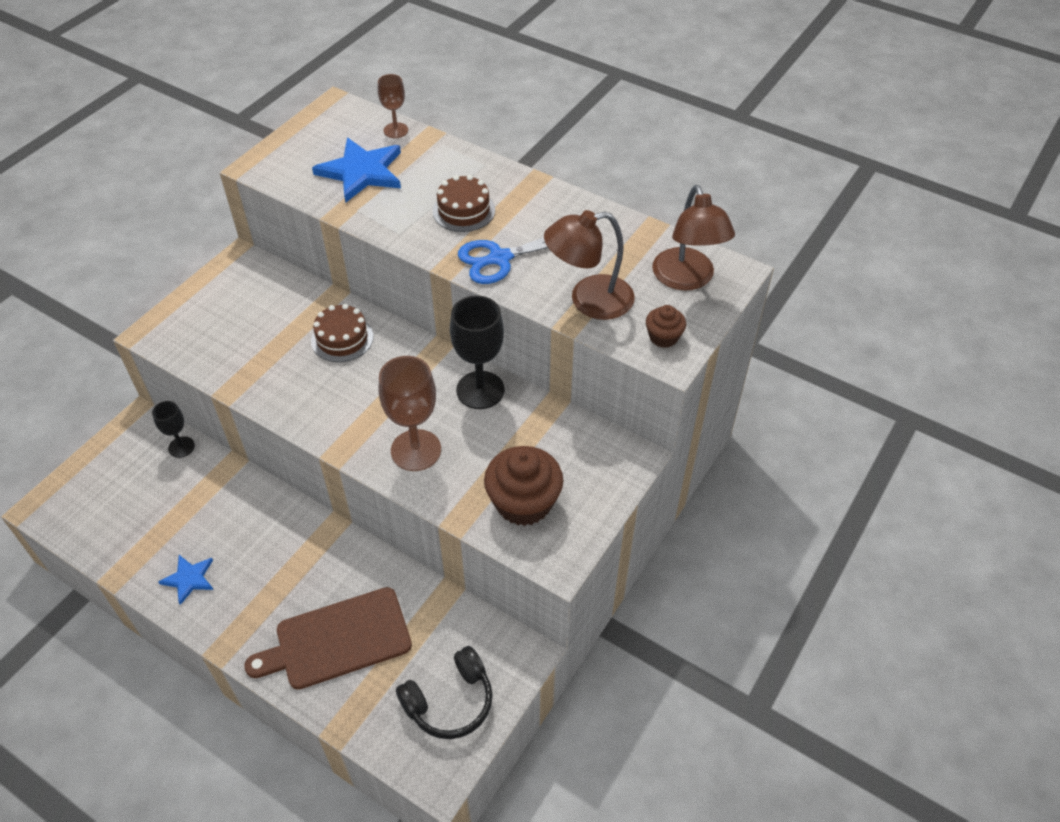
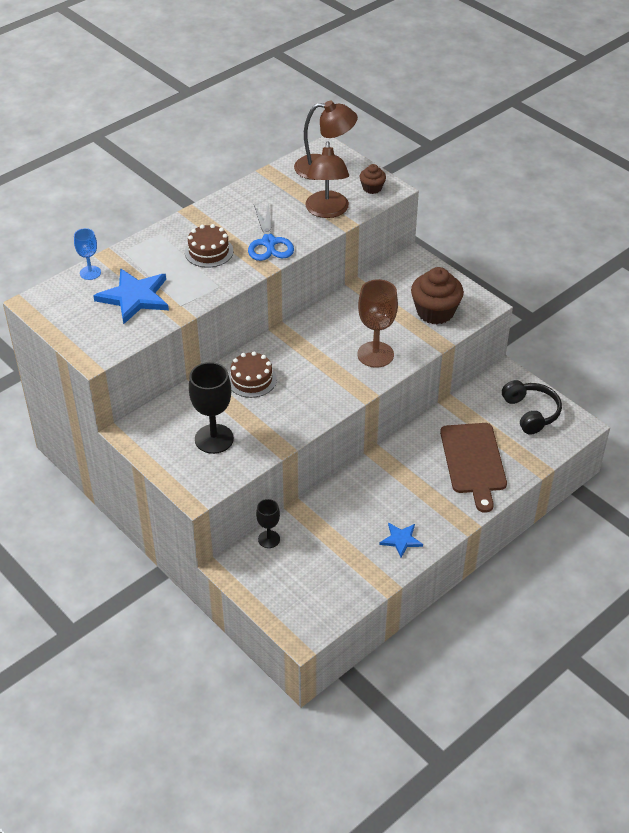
camera: 75 degrees left, 5 degrees down
(396, 130) = (90, 273): brown goblet -> blue goblet
(480, 390) = (332, 315): black goblet -> black goblet (214, 439)

